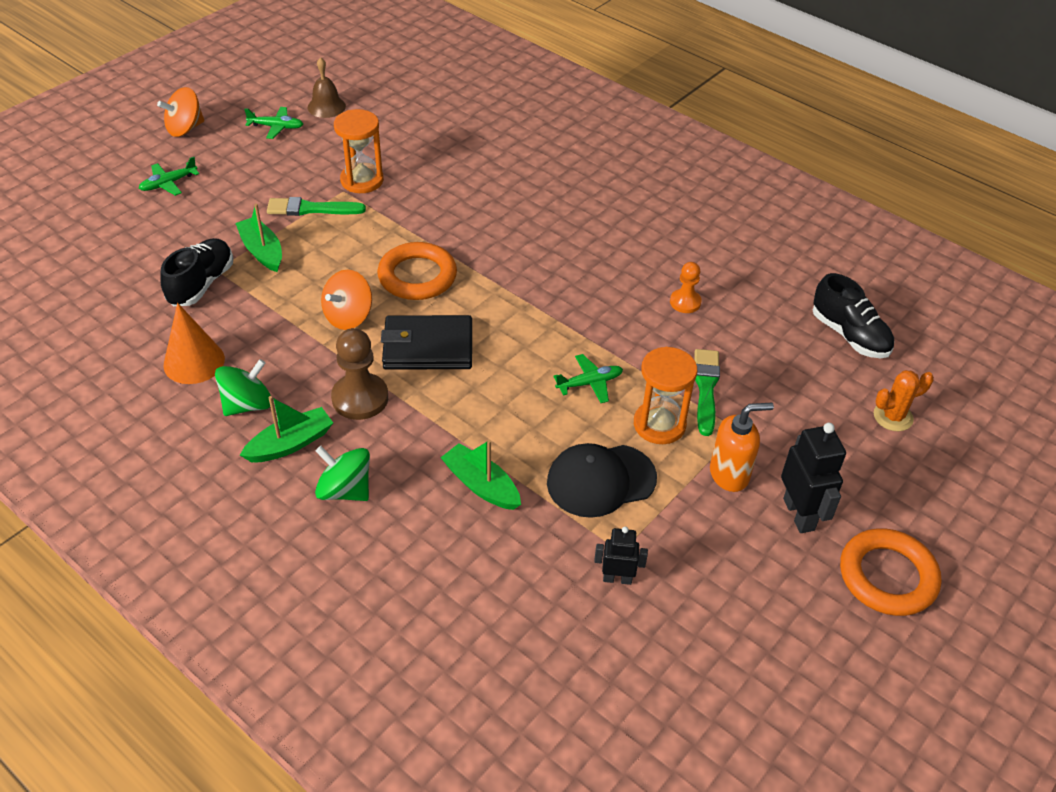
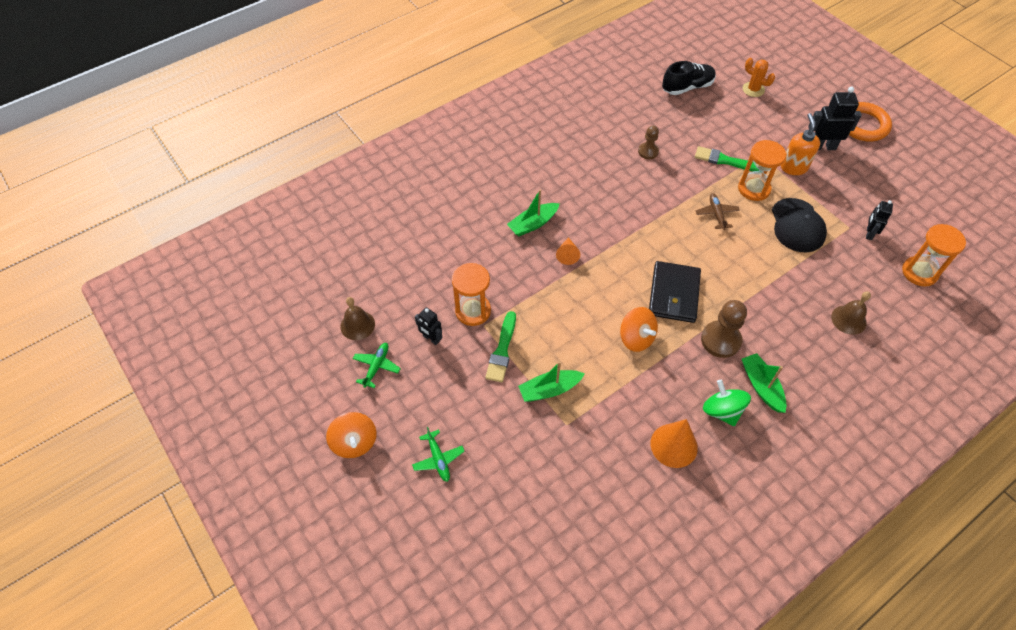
camera: 75 degrees left, 10 degrees up
(201, 284) = (583, 436): black shoe -> none
(318, 157) = (431, 338): none -> black robot
(345, 490) = (803, 358): green spinning top -> none
(417, 276) = (598, 290): orange ring -> none
(427, 546) = (848, 319): none -> brown bell
(467, 244) = (567, 254): none -> orange cone
(481, 485) = (800, 284): green boat -> green boat (533, 224)
(551, 652) = (919, 272): none -> orange hourglass
(590, 383) = (716, 214): green plane -> brown plane
(685, 302) = (648, 151): orange pawn -> brown pawn
(893, 417) = (753, 89): orange cactus -> orange cactus turned 45 degrees counterclockwise

